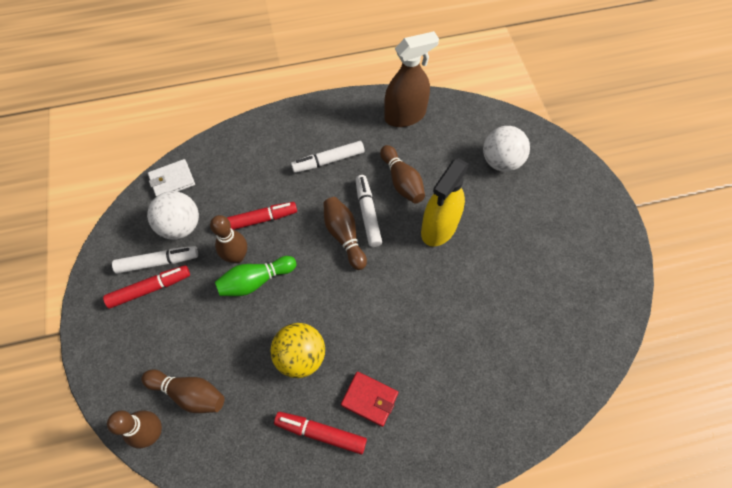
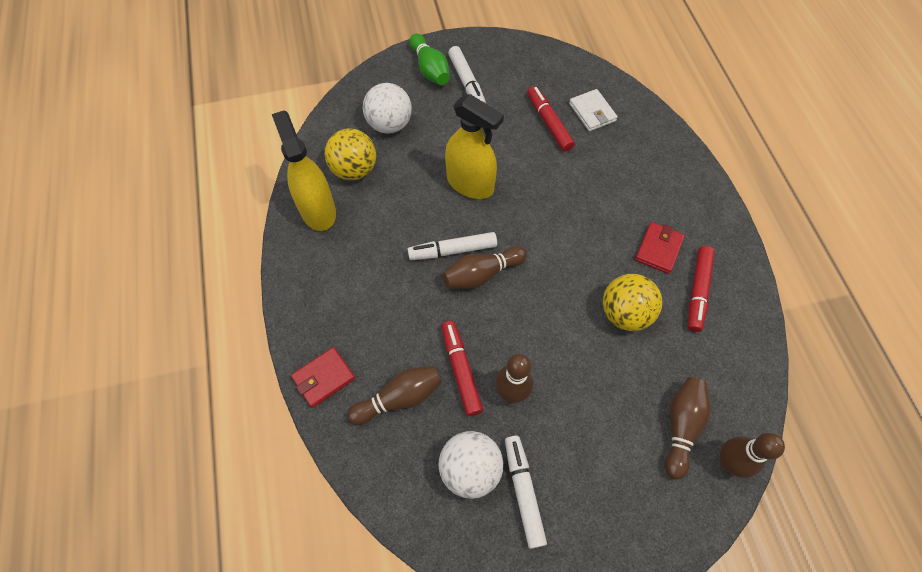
camera: 90 degrees left, 0 degrees up
(150, 289) = (561, 496): red marker -> red marker (549, 123)
(172, 180) = (398, 492): white wallet -> white wallet (592, 112)
(255, 281) = (542, 366): green bowling pin -> green bowling pin (430, 69)
(261, 131) = (324, 378): none -> red wallet
(328, 161) = (378, 293): white marker -> white marker (466, 82)
(402, 181) = (411, 216): brown bowling pin -> brown bowling pin (399, 398)
(405, 115) = (318, 210): brown spray bottle -> yellow spray bottle
(448, 138) = (354, 170): none -> yellow ball

